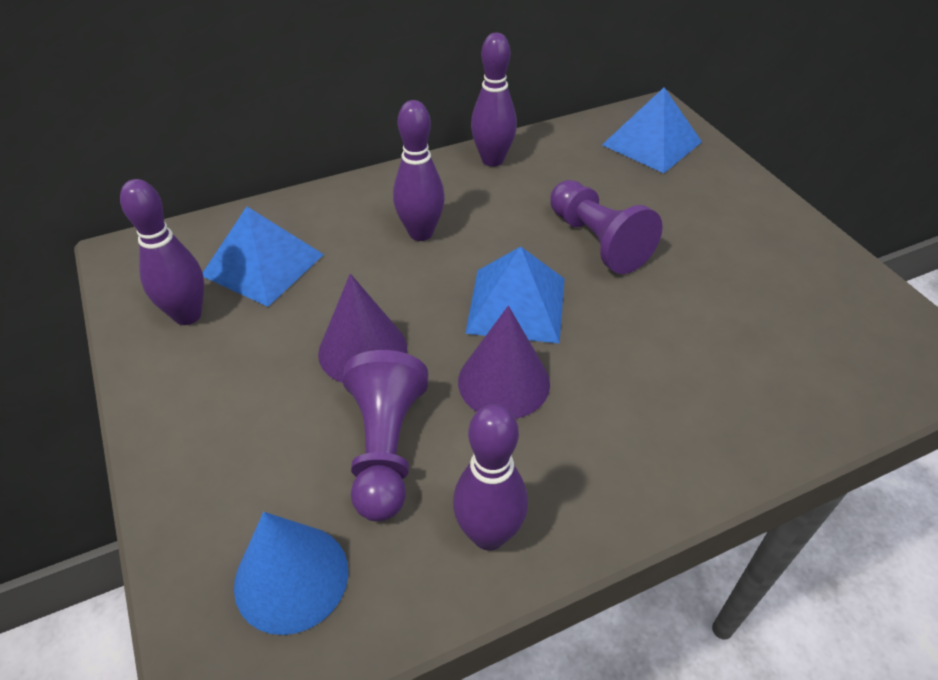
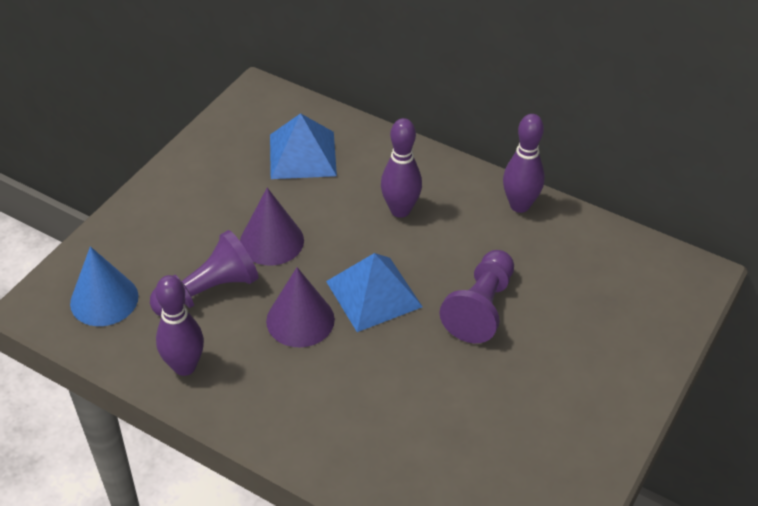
camera: 55 degrees right, 0 degrees up
(187, 315) = (235, 150): purple bowling pin -> none
(651, 143) = (644, 289): blue pyramid -> none

